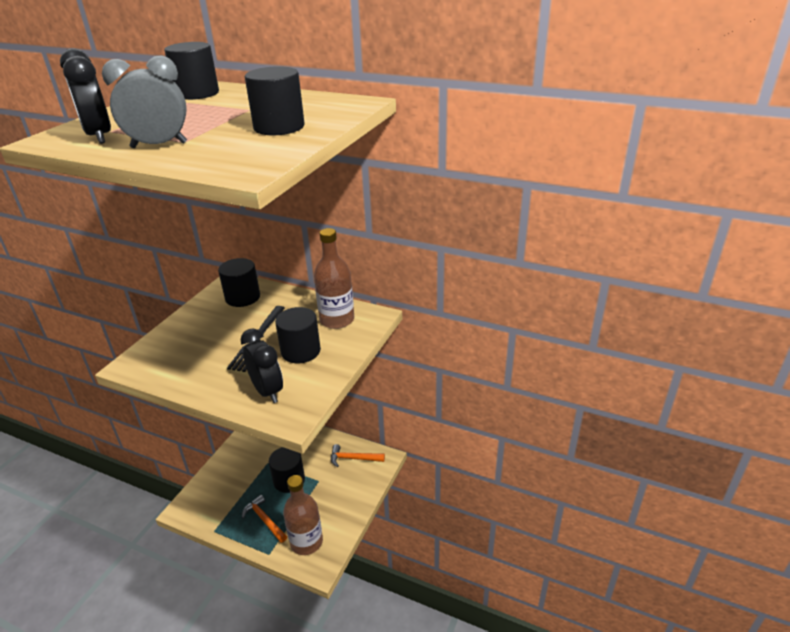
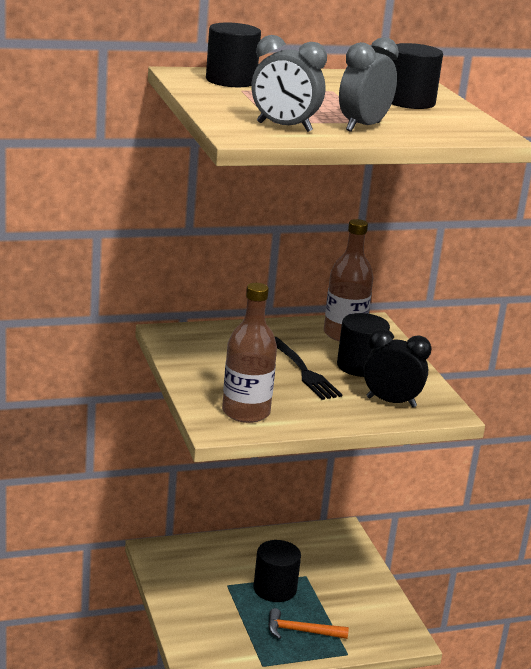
camera: 45 degrees left, 10 degrees down
(99, 137) = (284, 127): black clock -> grey clock
(242, 297) = (211, 342): black cylinder -> none
(306, 542) = (368, 627): brown bottle -> brown bottle (246, 412)
(353, 458) = (313, 543): orange hammer -> none

